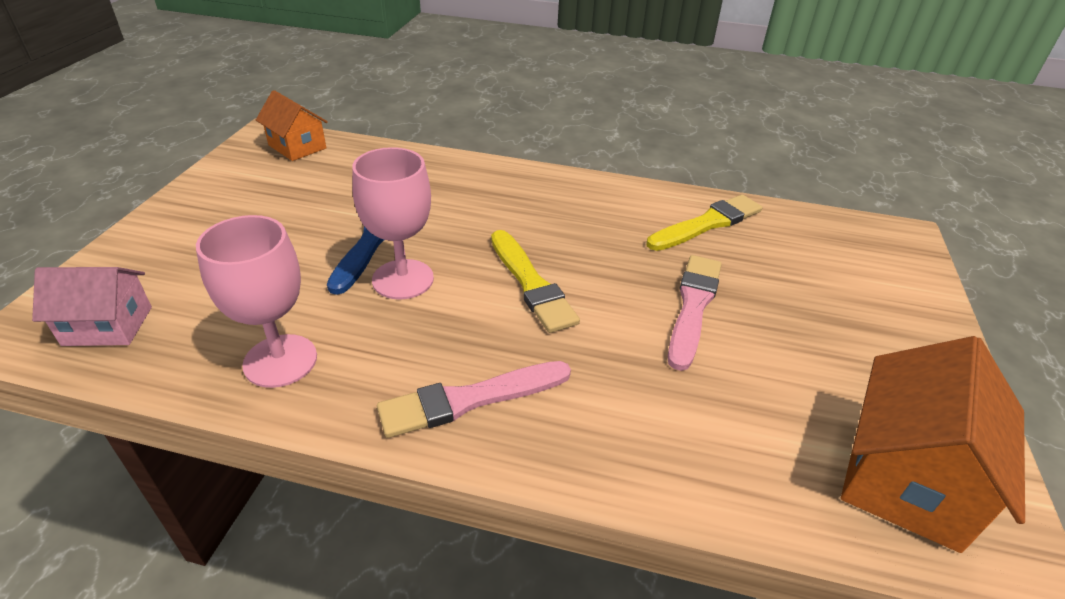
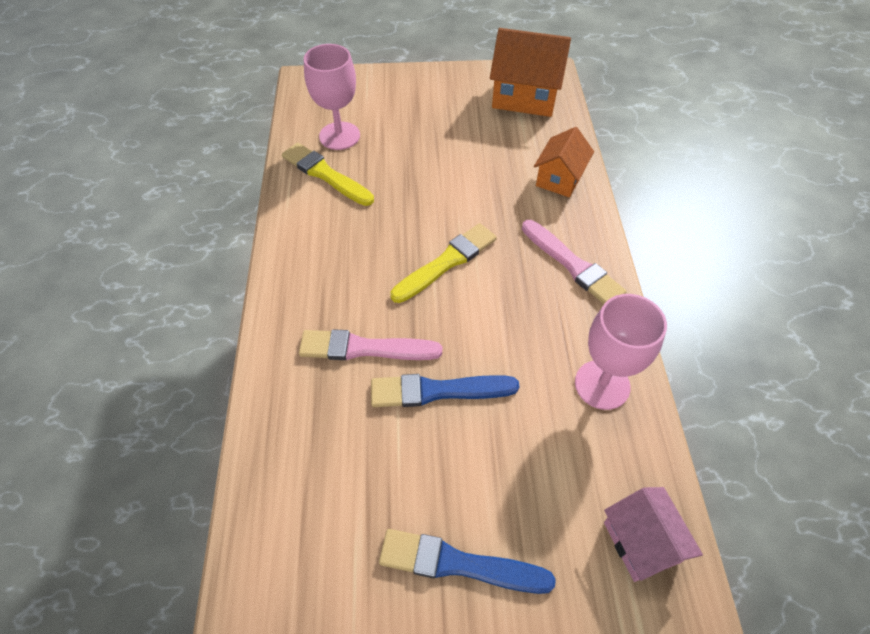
camera: 105 degrees left, 15 degrees up
(215, 219) = (458, 564): none -> blue brush
(297, 147) = (270, 571): orange house -> orange house (559, 178)
(403, 279) = (478, 345): pink goblet -> pink goblet (339, 136)
(693, 306) = (432, 174): pink brush -> pink brush (364, 348)

